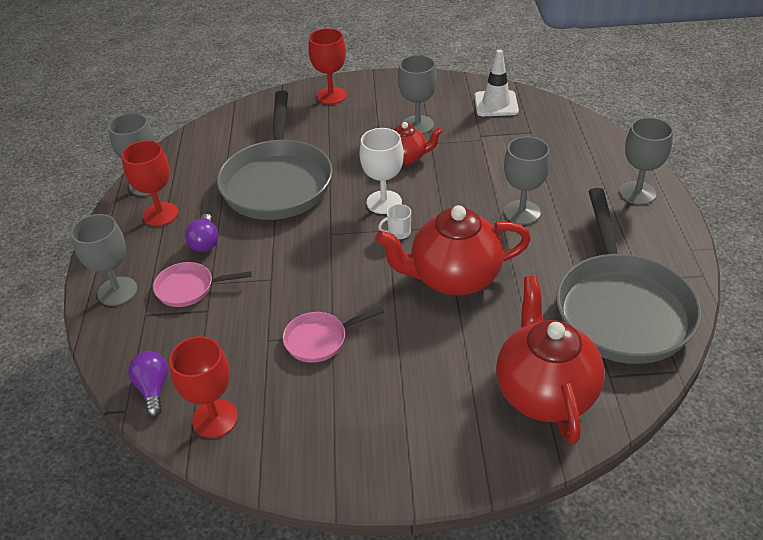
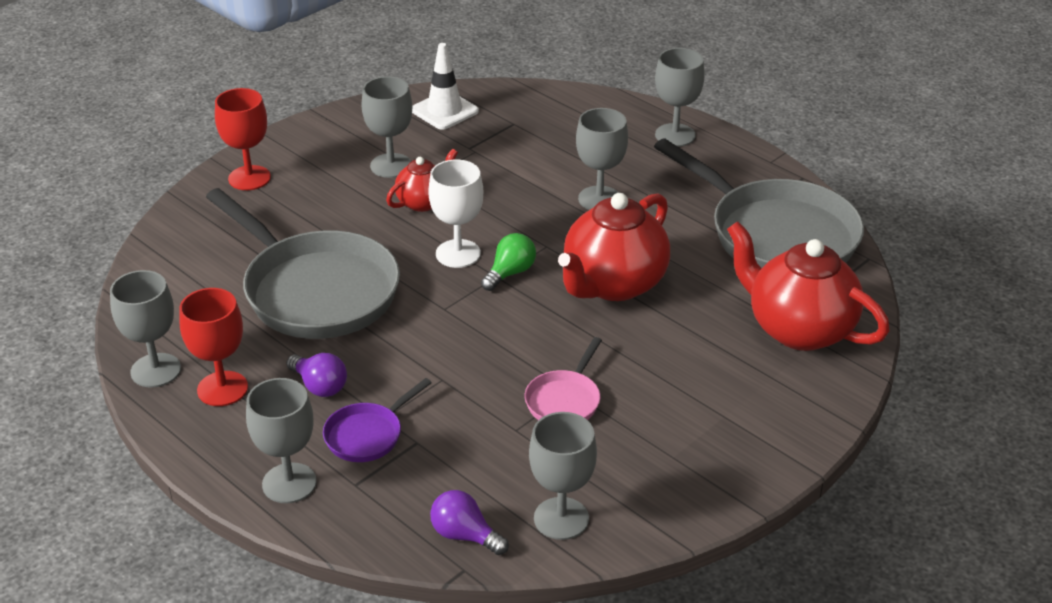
camera: 45 degrees left, 5 degrees down
(189, 288) = (367, 435): pink pan -> purple pan
(215, 419) = (561, 518): red goblet -> grey goblet
(398, 232) = (510, 273): white mug -> green light bulb

